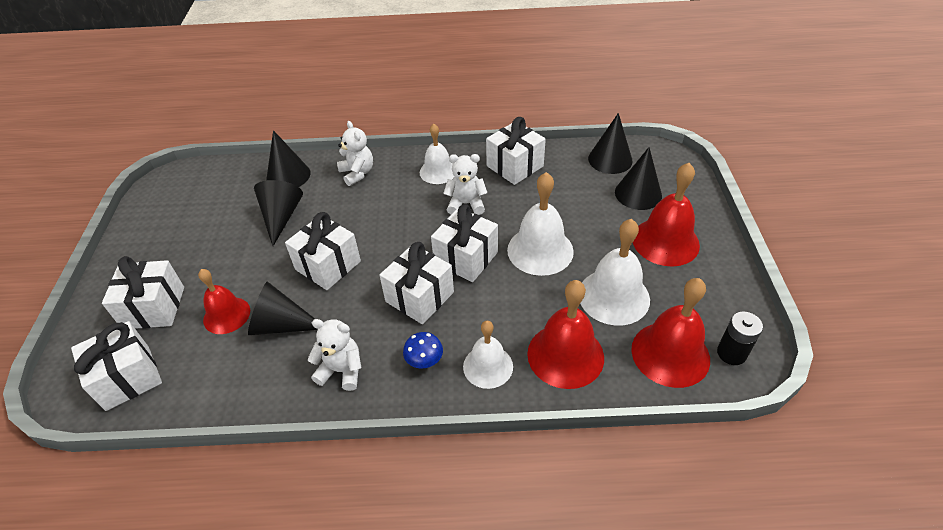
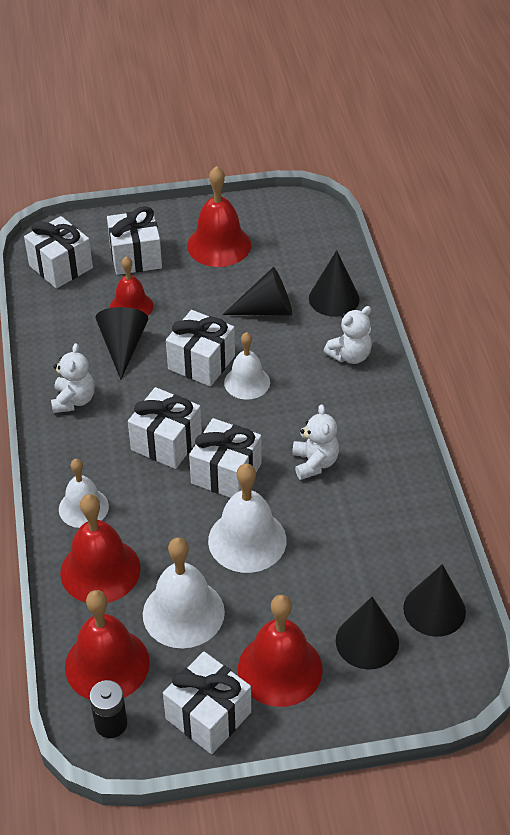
camera: 80 degrees right, 0 degrees up
(177, 242) = (219, 245): none -> red bell
(424, 361) = (86, 458): blue mushroom -> none
(438, 171) = (369, 428): white bell -> white bell (247, 382)
(514, 166) = (396, 504): white gift -> white gift (208, 715)

